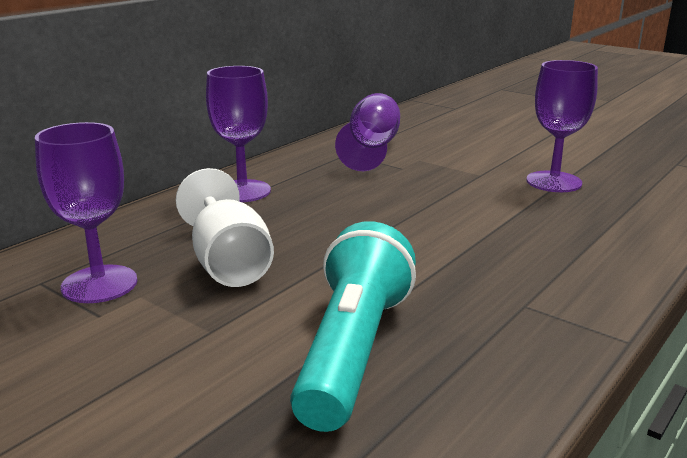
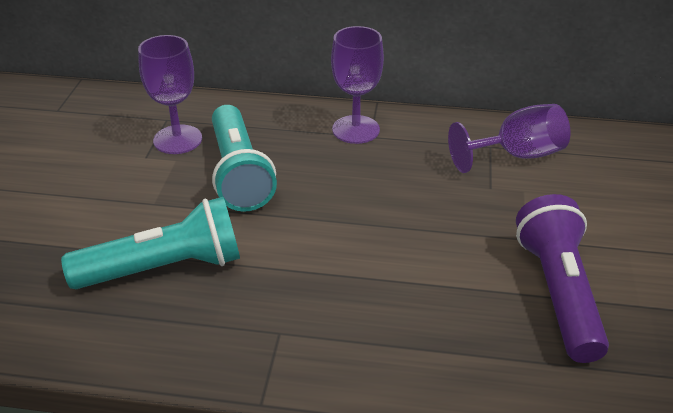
camera: 60 degrees right, 15 degrees up
(228, 263) = (239, 173): white goblet -> turquoise flashlight
(553, 182) = (558, 292): purple goblet -> purple flashlight

